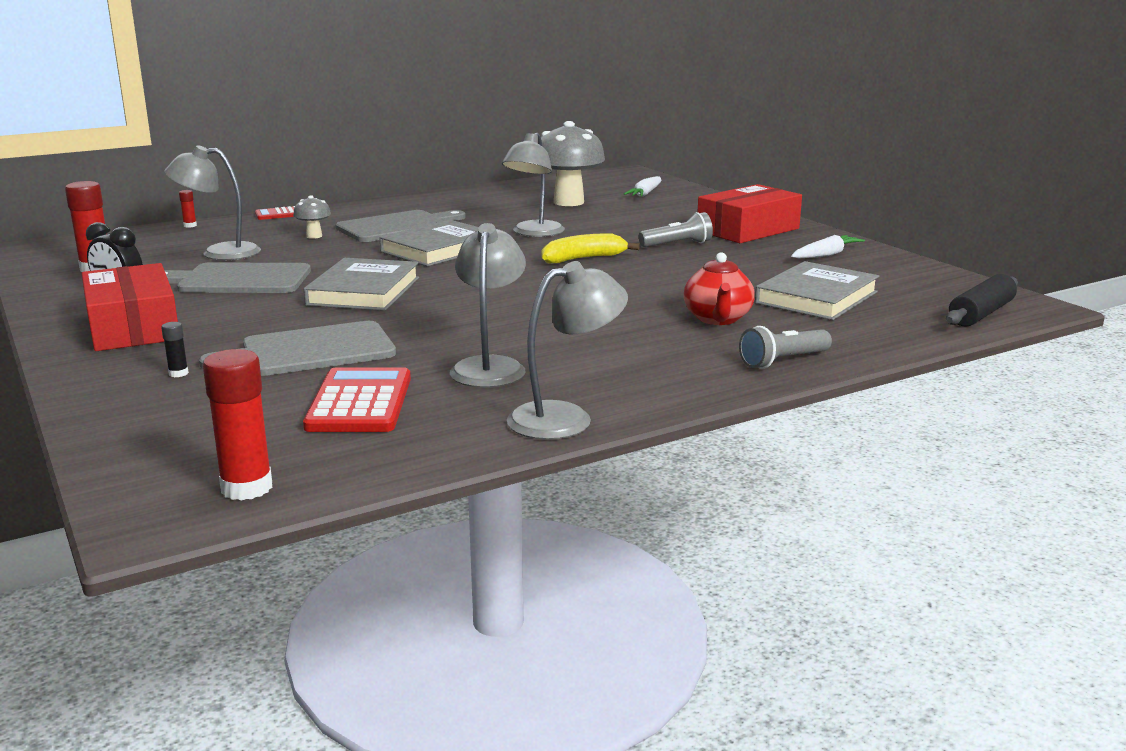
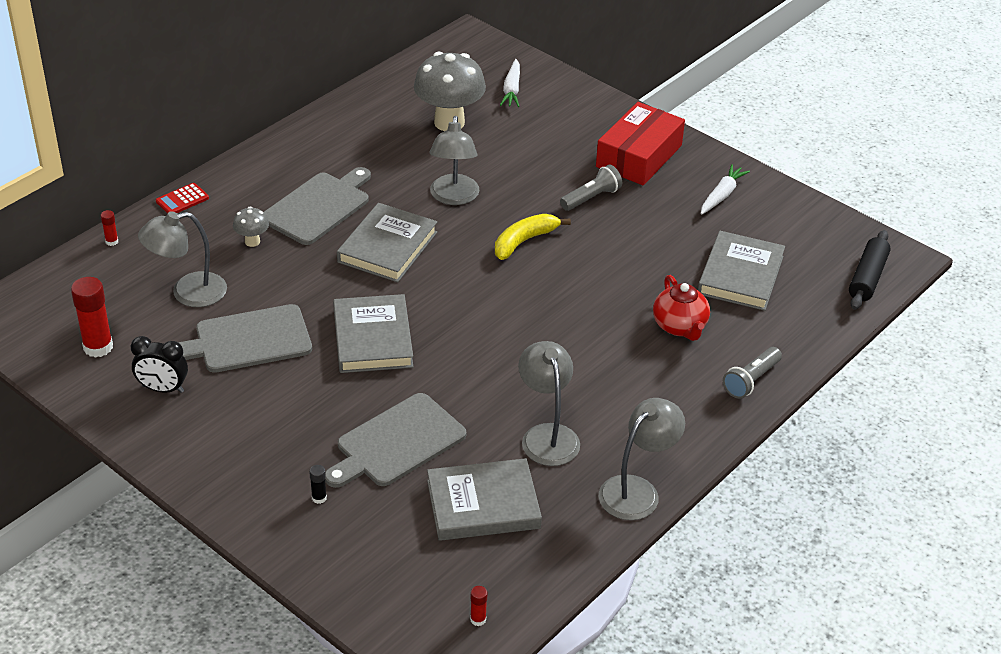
camera: 20 degrees left, 20 degrees up
(133, 327) = (222, 438): red box -> none
(247, 488) = (478, 619): red glue stick -> red glue stick, size x0.47
(359, 402) = (483, 504): red calculator -> grey book

